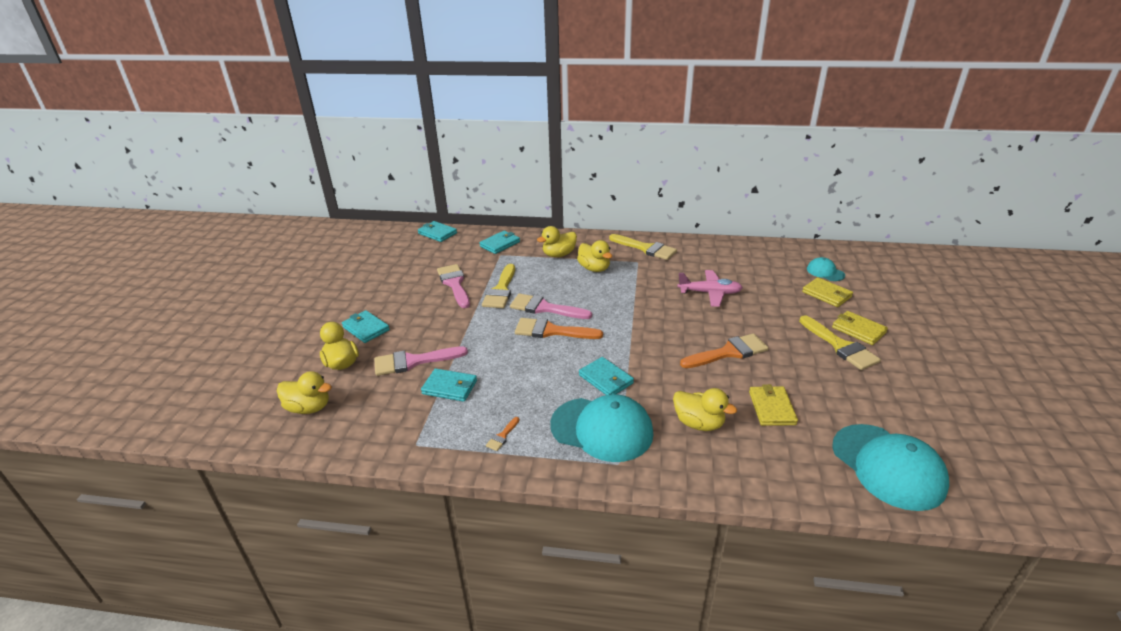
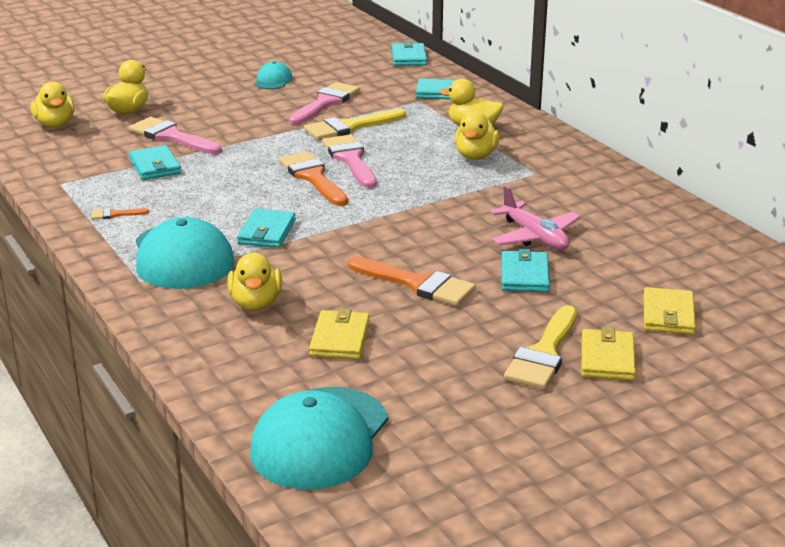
camera: 50 degrees right, 5 degrees down
(366, 328) = (192, 98): turquoise wallet -> turquoise wallet (524, 275)
(646, 248) = (577, 168): yellow brush -> none
(772, 408) = (340, 339): yellow wallet -> yellow wallet turned 45 degrees counterclockwise
(825, 272) = (733, 300): turquoise cap -> turquoise cap (273, 80)

